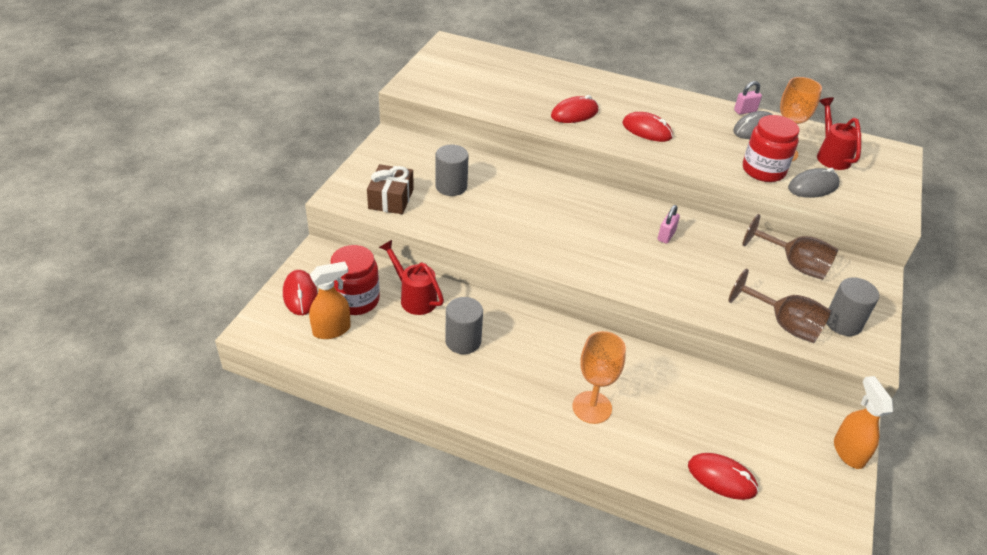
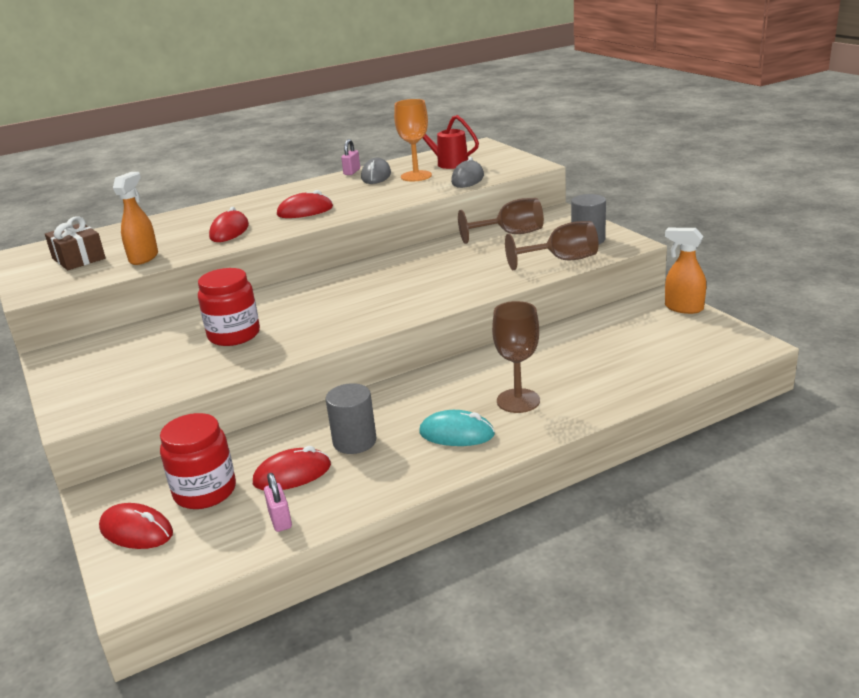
camera: 45 degrees left, 15 degrees down
(332, 330) = (221, 525): orange spray bottle -> orange spray bottle (144, 258)
(391, 199) = (136, 385): brown gift -> brown gift (79, 258)
(414, 297) = (258, 450): red watering can -> none
(451, 186) = (181, 345): grey cylinder -> none
(519, 393) = (456, 434): none -> turquoise mouse
(592, 407) = (518, 401): orange goblet -> brown goblet
(666, 236) = (408, 269): pink padlock -> pink padlock (280, 520)
(722, 478) = (655, 369): red mouse -> red mouse (292, 474)
(763, 170) = (424, 188): red jar -> red jar (234, 335)

